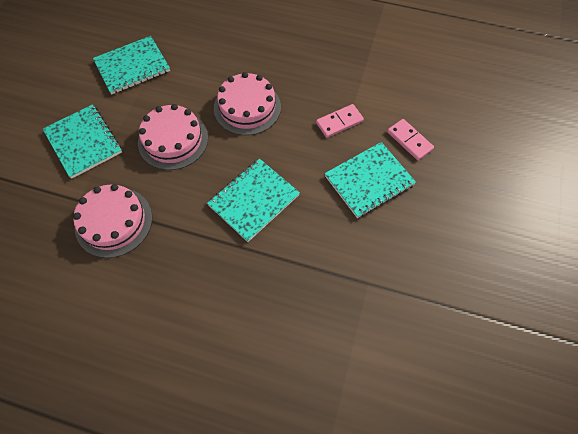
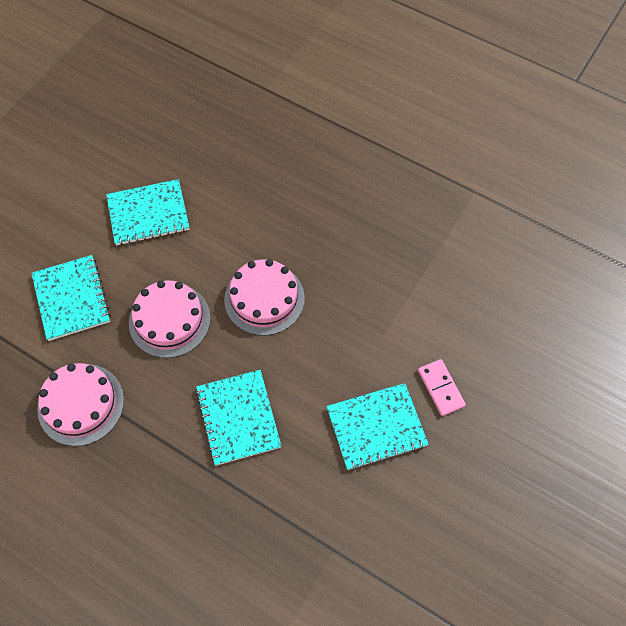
camera: 15 degrees right, 0 degrees up
(254, 200) = (238, 418): turquoise notebook -> turquoise notebook turned 75 degrees counterclockwise
(339, 122) = (365, 344): pink domino -> none

